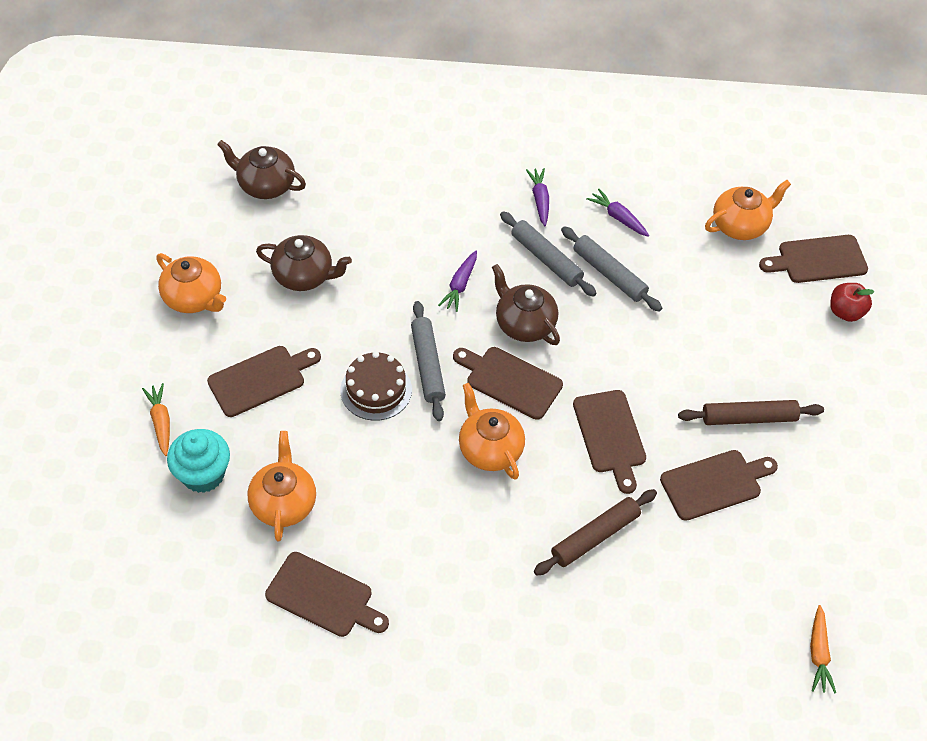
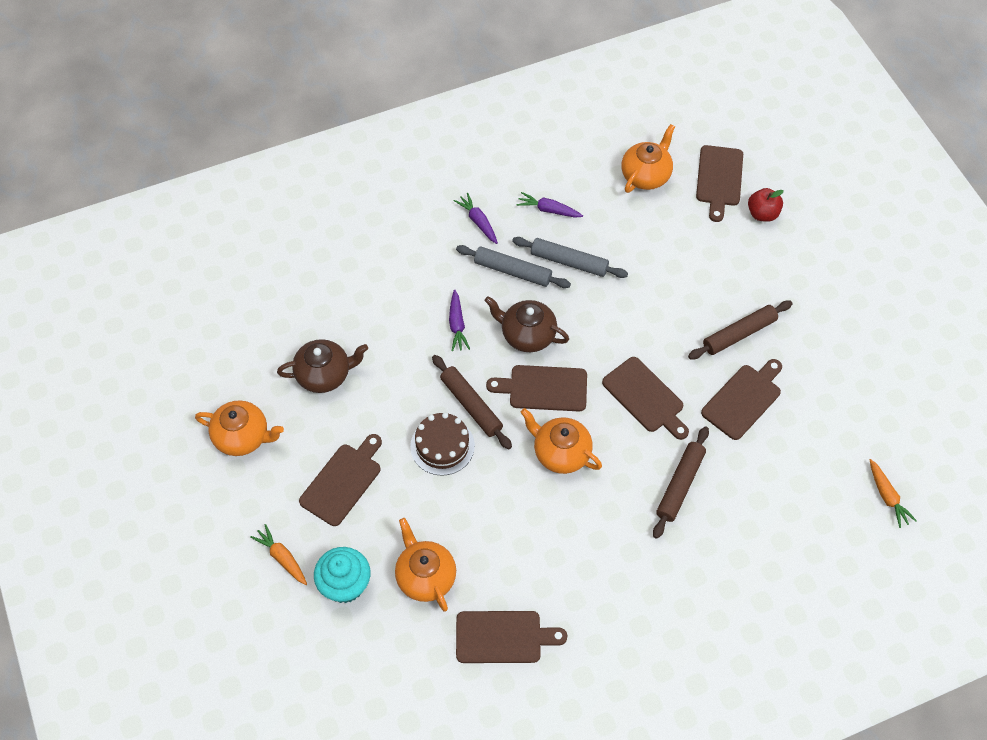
camera: 25 degrees left, 5 degrees up
(265, 185) = (242, 308): brown teapot -> none
(427, 365) = (471, 405): grey rolling pin -> brown rolling pin
(818, 260) = (719, 179): brown cutting board -> brown cutting board turned 45 degrees counterclockwise

